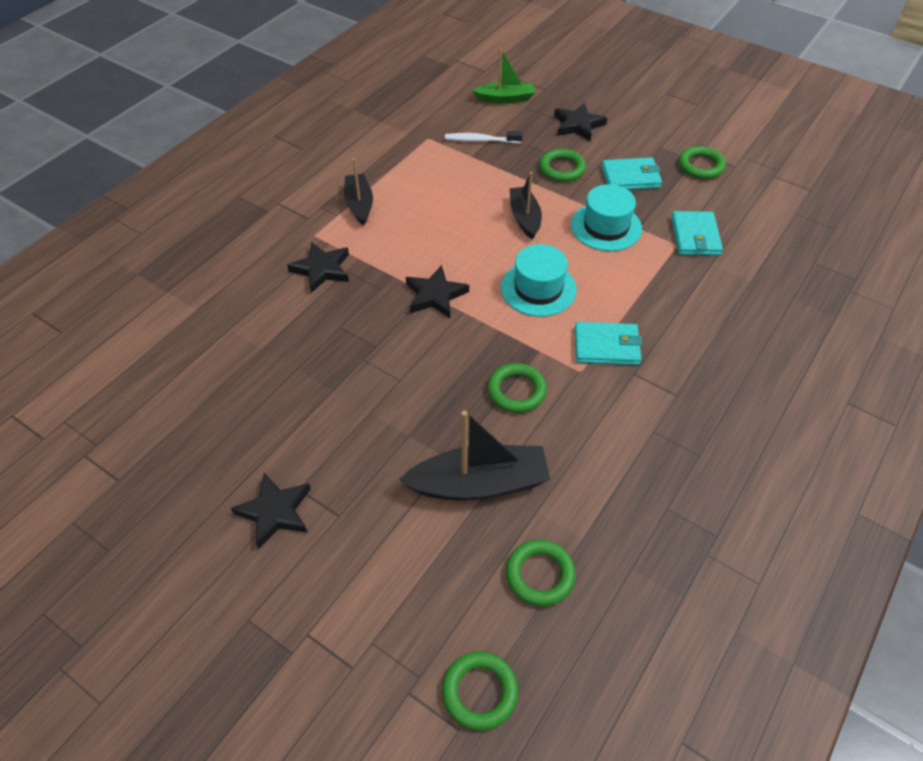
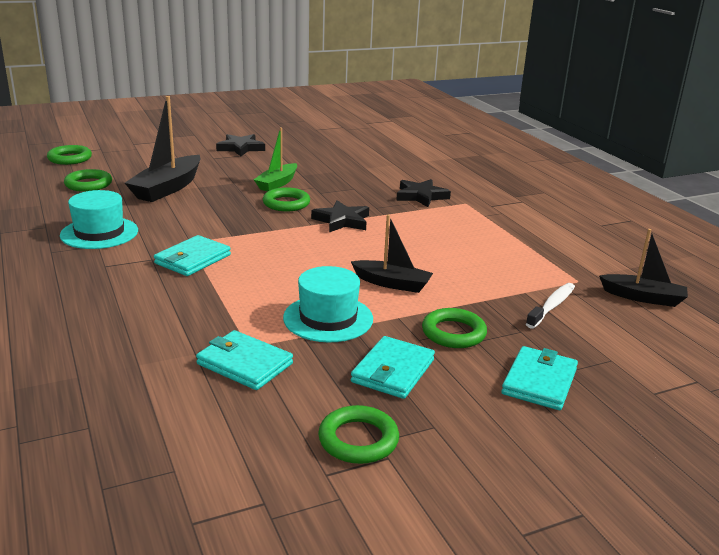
camera: 120 degrees right, 25 degrees down
(359, 204) = (490, 225): black boat -> black boat (643, 297)
(505, 99) = (641, 352): green boat -> green boat (277, 183)
(516, 391) = (211, 217): green ring -> green ring (286, 203)
(538, 288) = (293, 257): turquoise hat -> turquoise hat (99, 233)
(578, 125) = (539, 381): black star -> turquoise wallet

